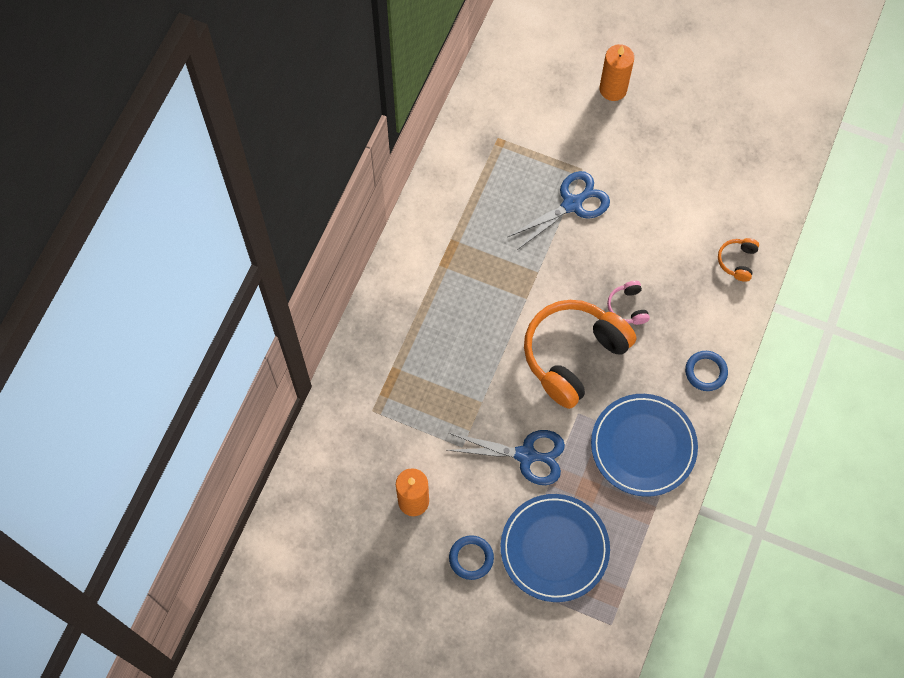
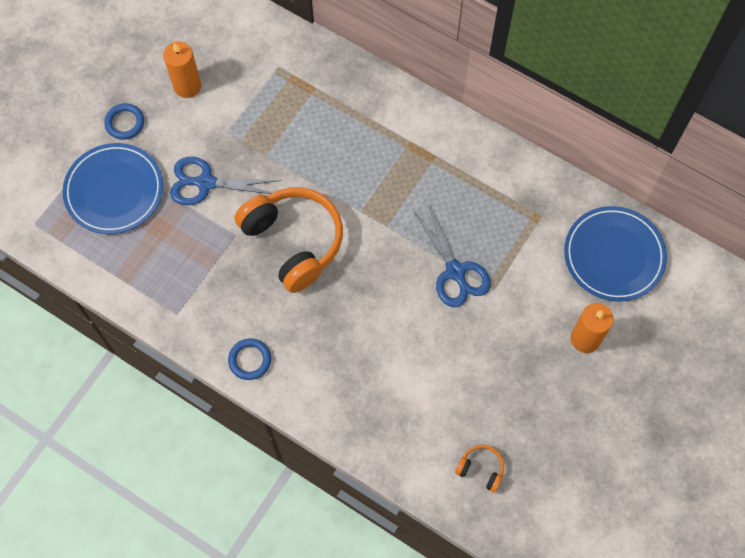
camera: 100 degrees right, 0 degrees up
(526, 455) = (206, 183): blue scissors -> blue scissors turned 75 degrees clockwise
(628, 307) = (333, 301): pink headphones -> none
(643, 446) = (189, 285): blue plate -> blue plate (614, 255)
(737, 261) = (363, 420): orange headphones -> orange headphones (481, 469)

